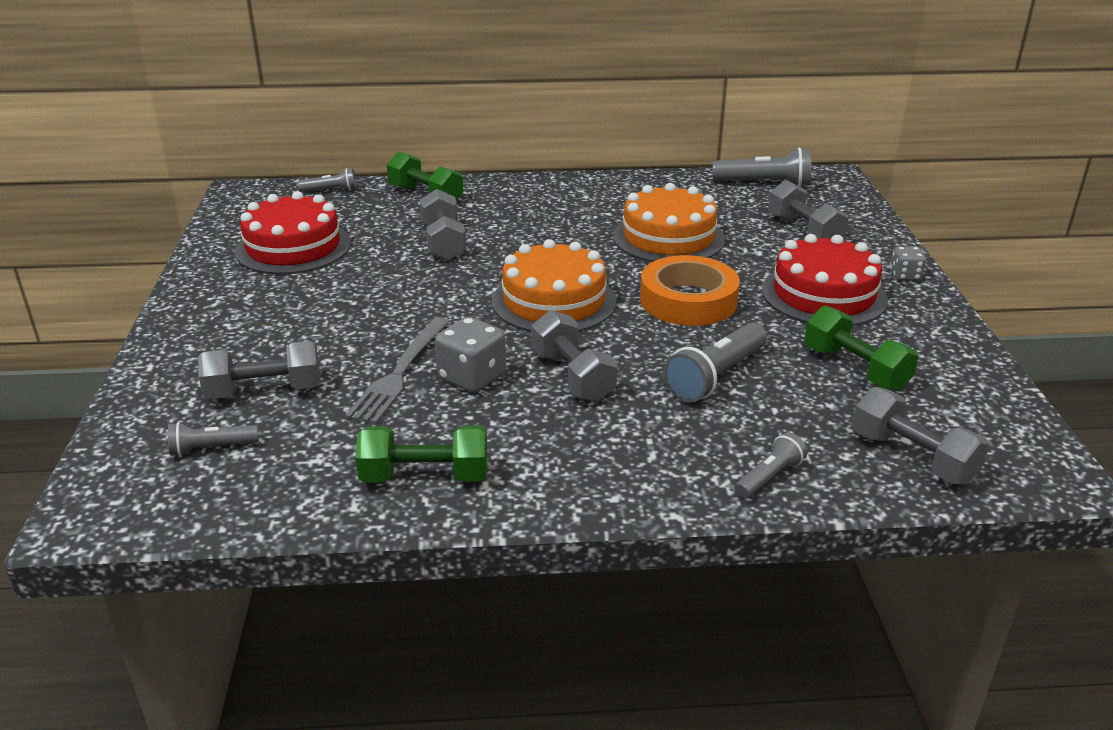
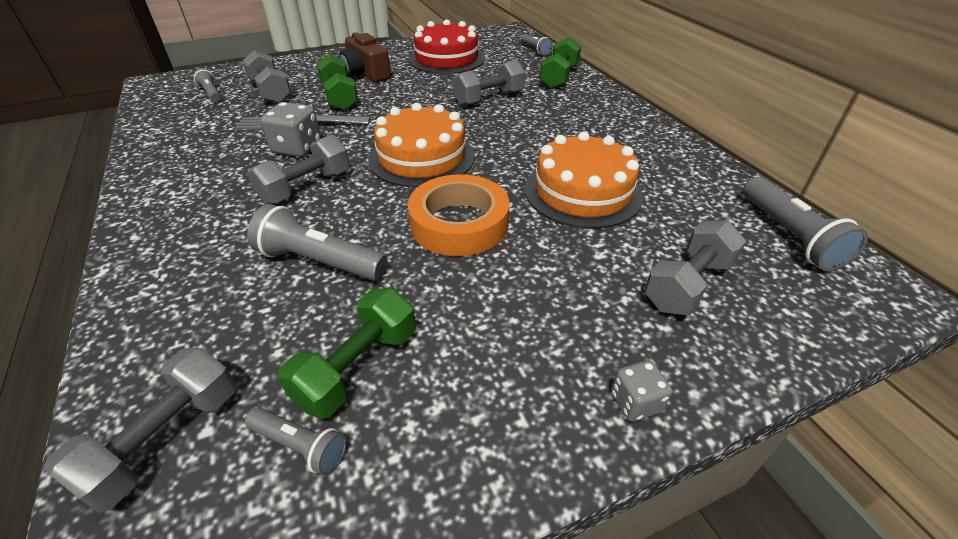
camera: 70 degrees right, 10 degrees up
(279, 309) = (366, 73): none -> brown camera
(425, 476) = (174, 157): green dumbbell -> green dumbbell (340, 97)
(769, 477) = (146, 320): grey flashlight -> grey flashlight (300, 446)
(823, 295) = (527, 320): red cake -> none

